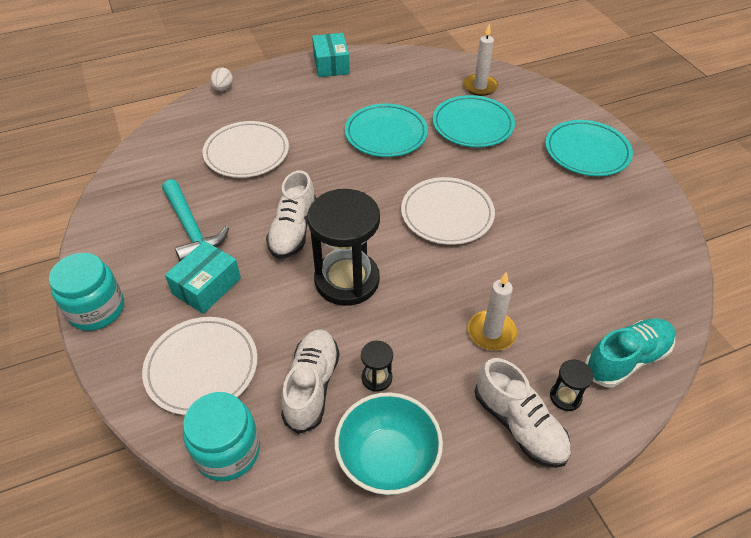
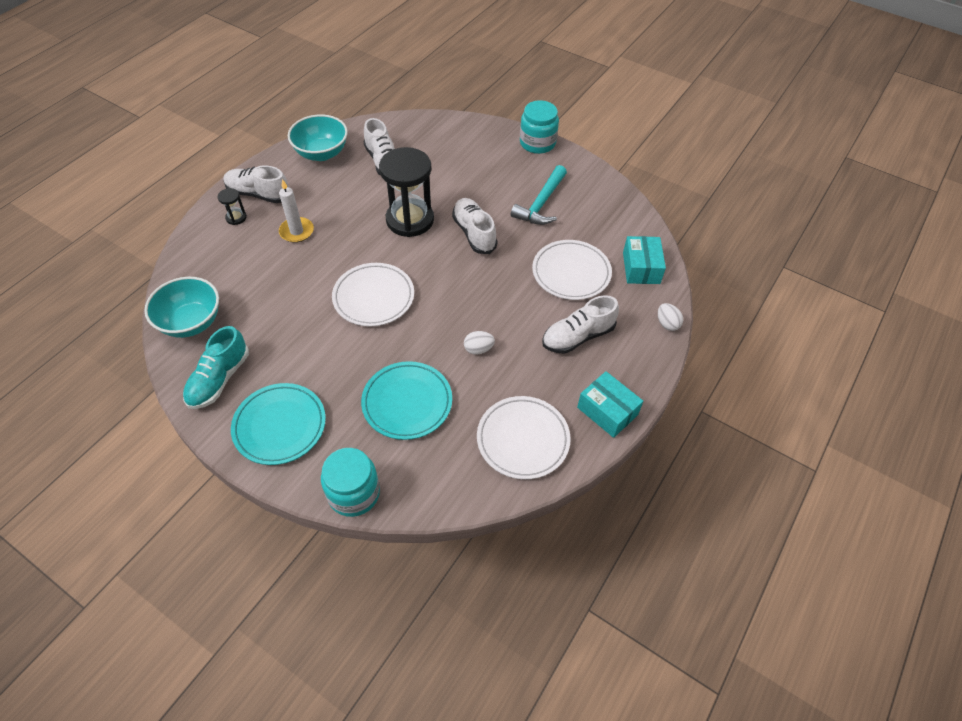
camera: 145 degrees right, 5 degrees up
(191, 228) = (541, 203): turquoise hammer -> turquoise hammer turned 90 degrees counterclockwise
(202, 368) = (450, 145): white plate -> white plate (523, 439)
(206, 286) = (492, 179): turquoise box -> turquoise box (641, 268)
(227, 451) = (402, 125): turquoise jar -> turquoise jar (354, 493)
(299, 109) = (578, 336): none -> white shoe
(376, 378) = (351, 181): black hourglass -> none
(386, 134) = (478, 349): turquoise plate -> white egg
(480, 87) = (431, 464): white candle -> none
(626, 359) = (202, 254): turquoise shoe -> turquoise shoe (219, 379)
(654, 274) = (191, 322): none -> turquoise bowl

